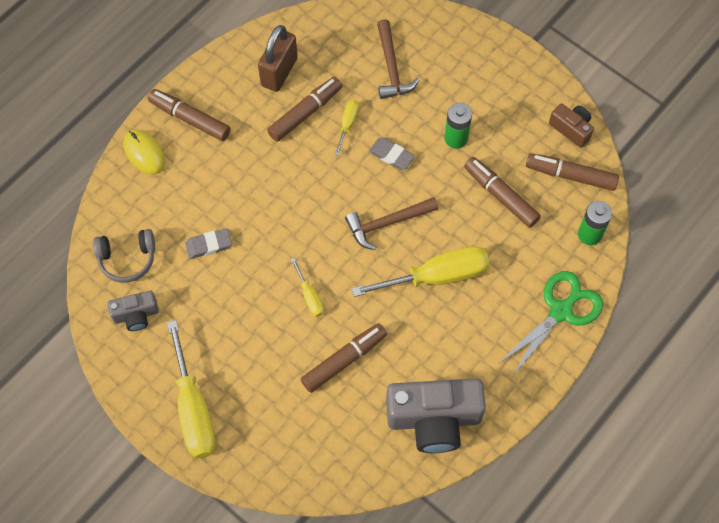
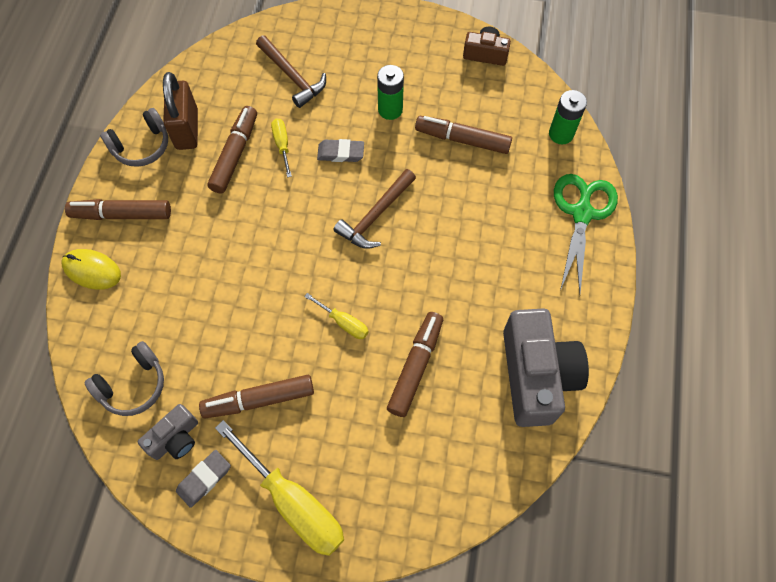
camera: 30 degrees left, 0 degrees up
(209, 245) = (212, 326): grey eraser -> grey eraser (204, 479)
(236, 68) = (141, 146): none -> grey headphones
(434, 419) = (536, 375): grey camera -> grey camera turned 60 degrees counterclockwise
(437, 276) = (452, 240): yellow screwdriver -> none
(571, 175) = (511, 93): brown marker -> brown marker (259, 399)

